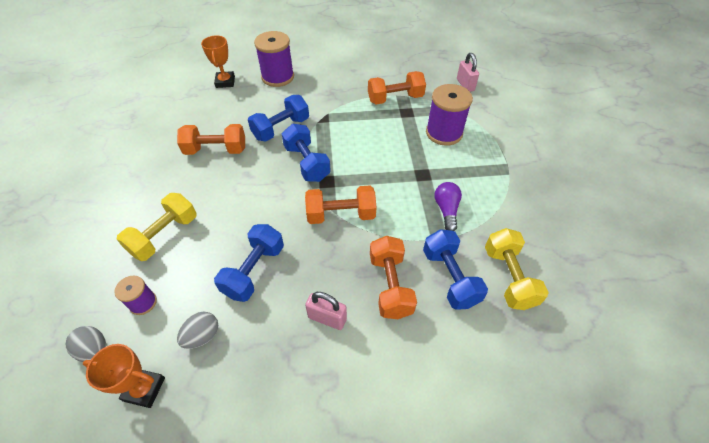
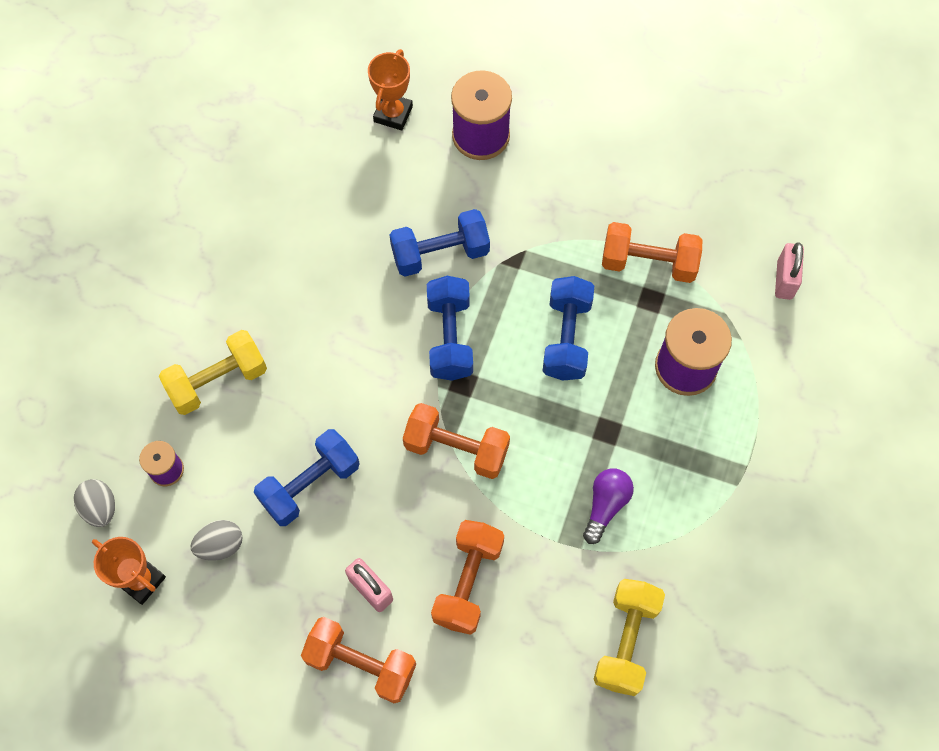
camera: 25 degrees right, 15 degrees up
(216, 150) = (330, 257): orange dumbbell -> orange dumbbell (361, 664)
(450, 277) = (549, 606): blue dumbbell -> blue dumbbell (566, 338)

